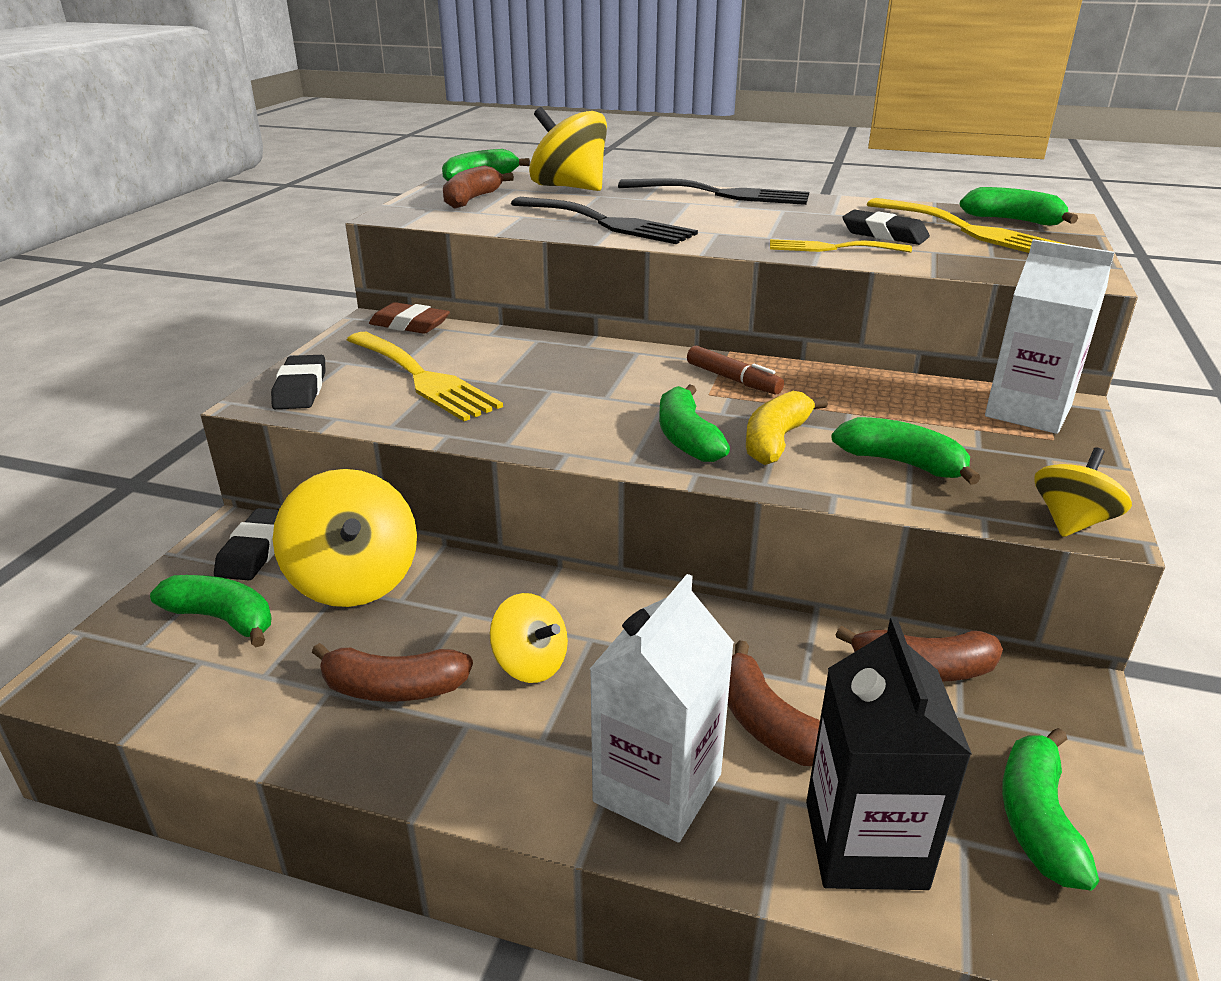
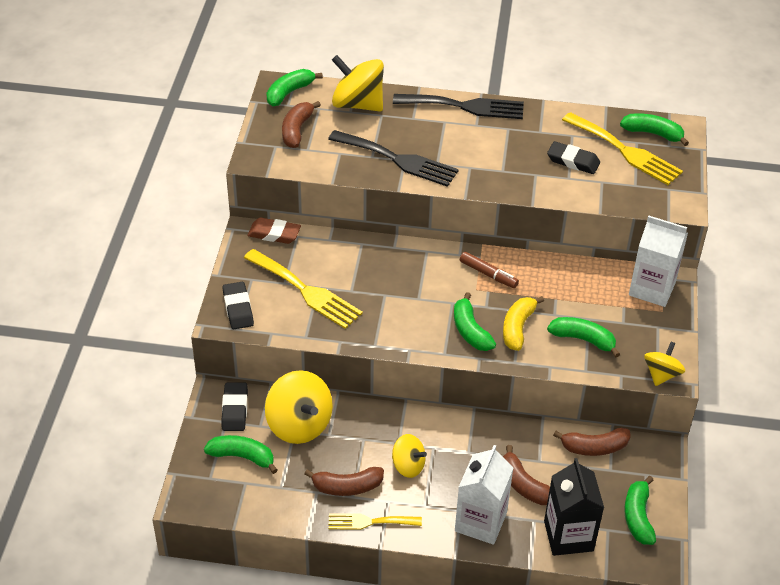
camera: 10 degrees left, 15 degrees up
(831, 248) = (541, 183): yellow fork -> yellow fork (370, 522)

